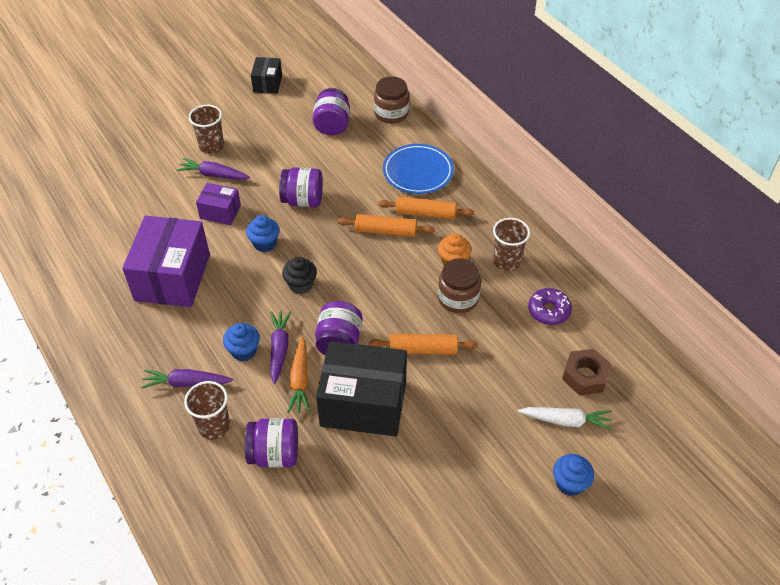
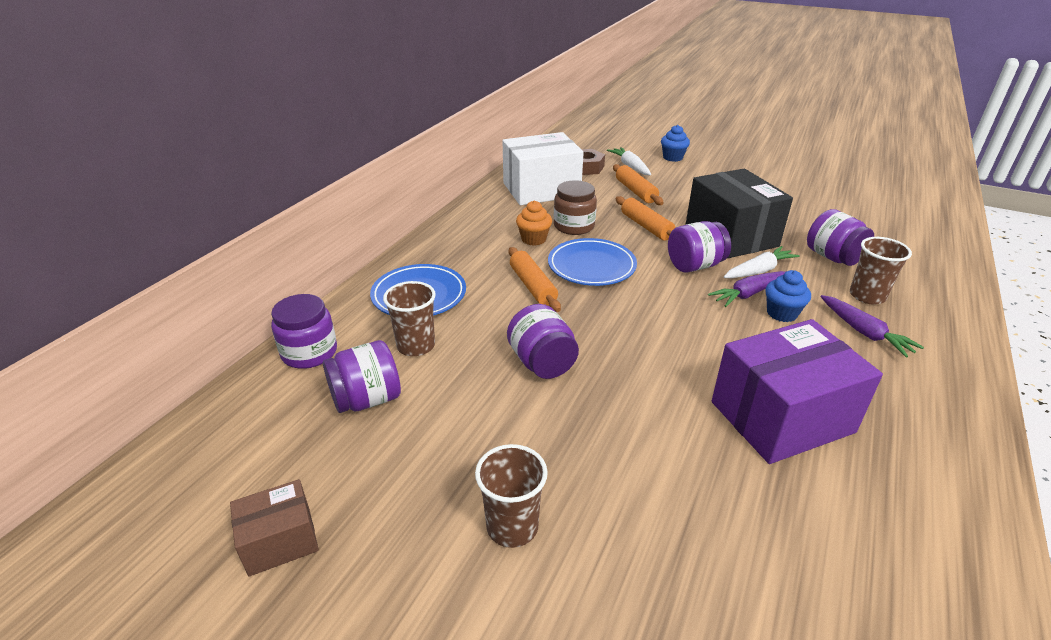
camera: 120 degrees left, 15 degrees down
(213, 175) = (574, 482): purple carrot -> none
(220, 212) = (636, 431): purple box -> none
(265, 243) = (641, 363): blue cupcake -> none
(267, 84) = (280, 541): black box -> brown box
(300, 380) = (759, 271): orange carrot -> white carrot
(301, 285) = (664, 312): black cupcake -> none
(387, 277) = (591, 266): none -> blue plate
(391, 113) = (309, 352): brown jar -> purple jar
(425, 214) = (483, 271): orange rolling pin -> orange rolling pin (635, 191)
(506, 261) = (506, 216): brown cup -> brown cup (416, 346)
(549, 311) = (541, 189): purple donut -> white box

